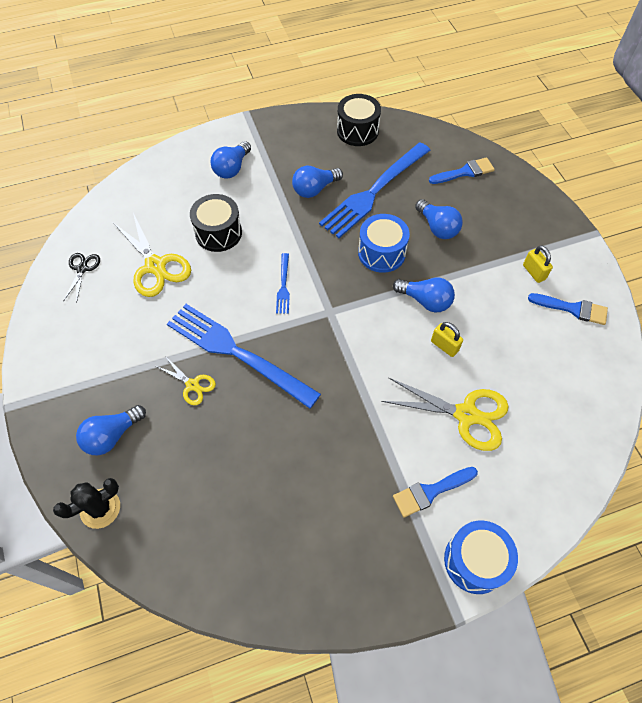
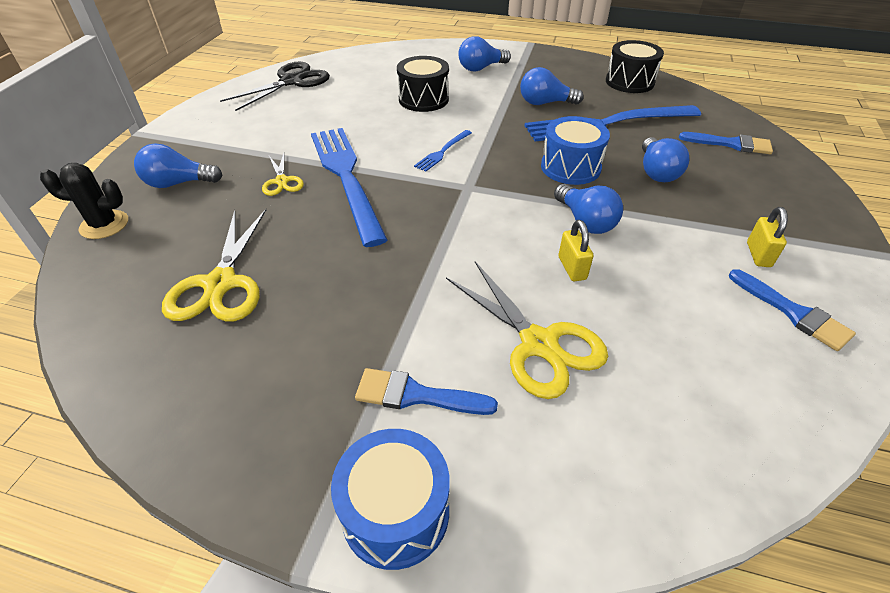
camera: 35 degrees right, 15 degrees down
(82, 269) = (291, 81): black scissors -> black scissors, size x1.84
(155, 266) = (348, 99): yellow scissors -> yellow scissors (221, 284)

